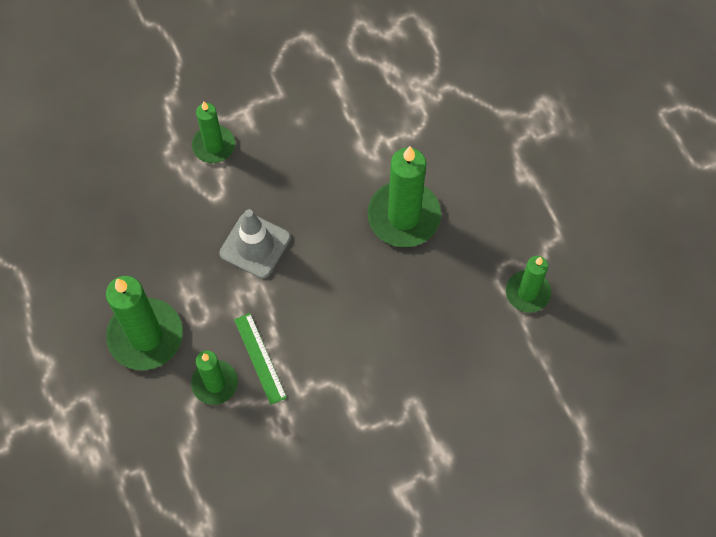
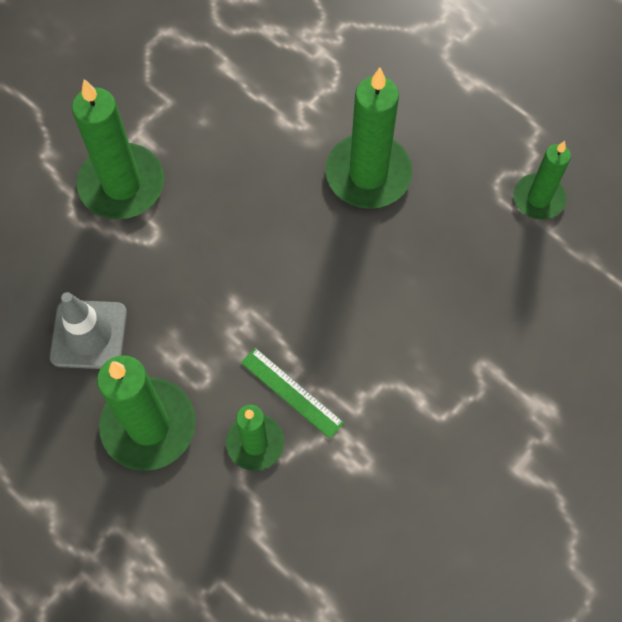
camera: 25 degrees left, 0 degrees up
(214, 145) = (122, 184): green candle -> green candle, size x1.65
(255, 245) = (223, 272): grey traffic cone -> grey traffic cone (89, 335)

